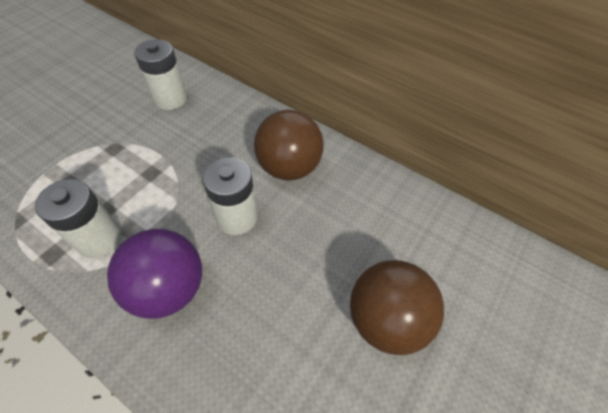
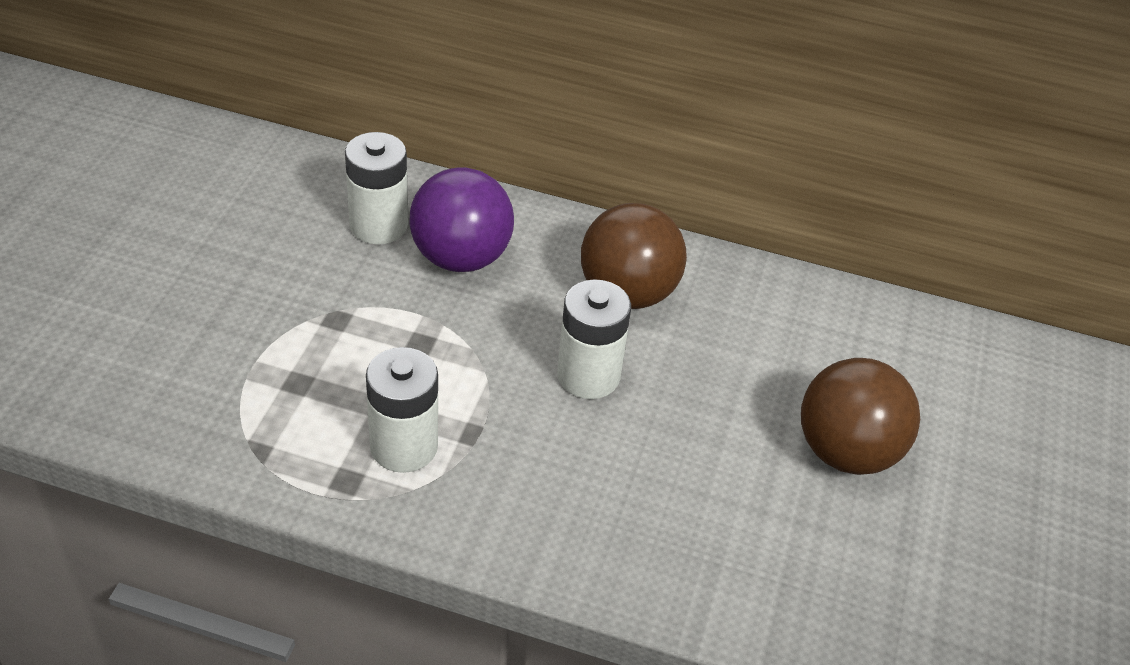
camera: 20 degrees left, 10 degrees down
(169, 288) = (545, 482): purple ball -> purple ball (461, 257)

